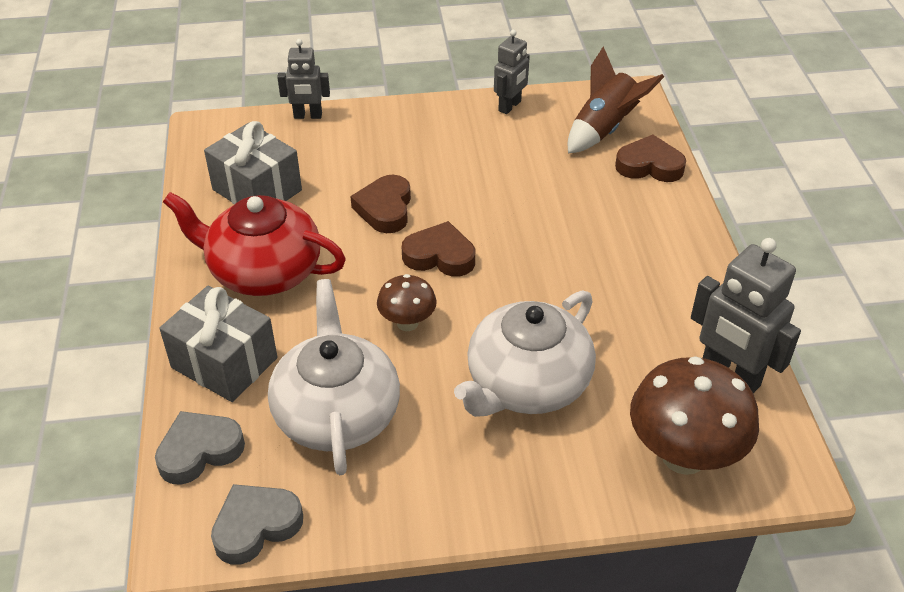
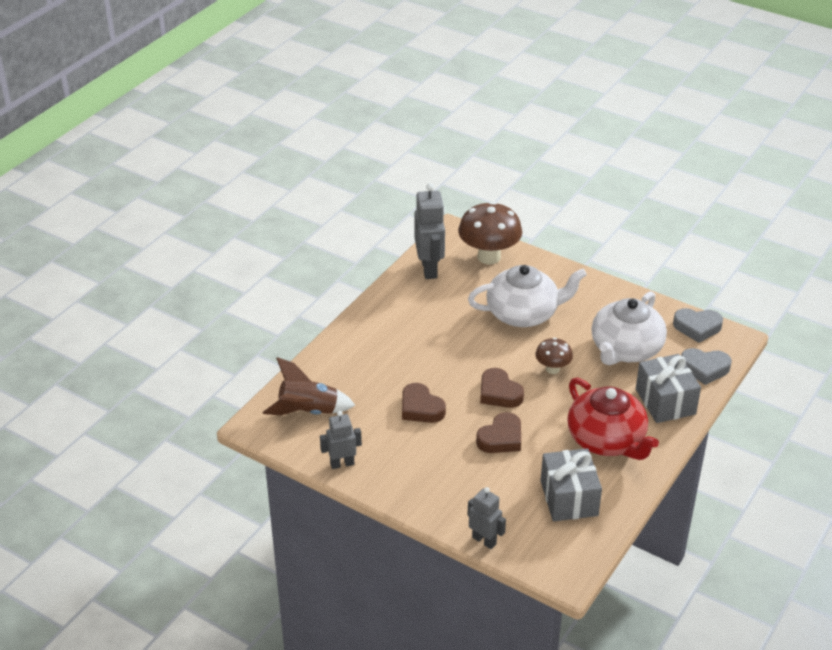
camera: 140 degrees left, 5 degrees down
(649, 165) = (317, 375): brown heart -> brown heart (421, 408)

